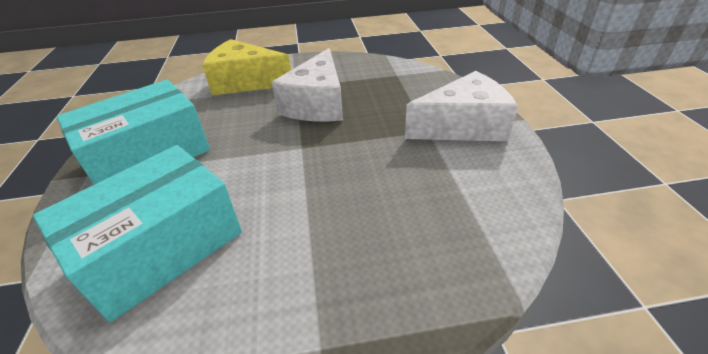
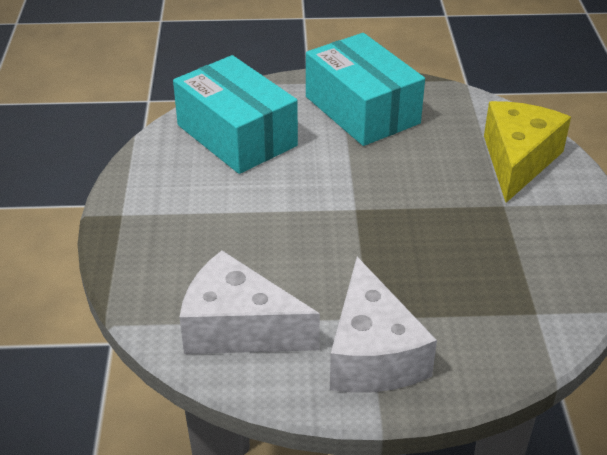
camera: 95 degrees right, 0 degrees up
(317, 104) = (449, 223): white cheese -> white cheese (238, 328)

